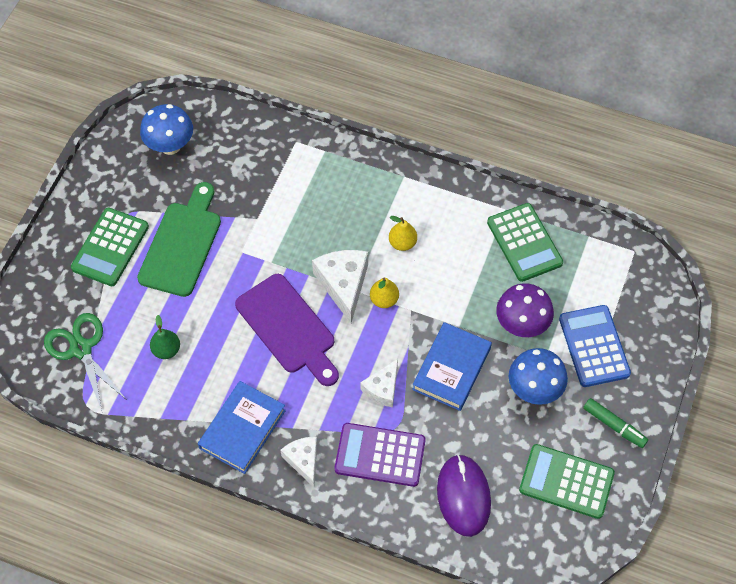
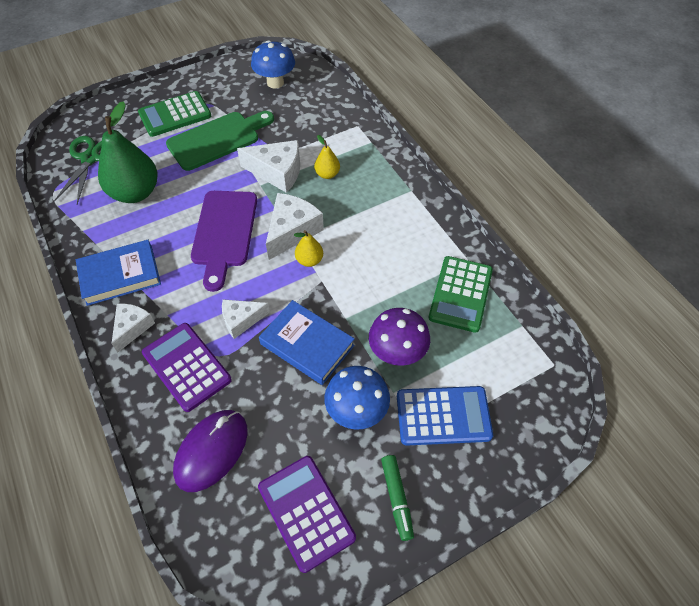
camera: 40 degrees right, 5 degrees down
(166, 350) = (135, 193): green pear -> green pear, size x2.11
(273, 239) = (277, 172): none -> white cheese
(402, 243) = (363, 232): yellow pear -> yellow pear (327, 174)
(451, 369) = (307, 345): blue book -> blue book turned 60 degrees clockwise
(566, 481) = (306, 512): green calculator -> purple calculator
(594, 346) = (443, 416): blue calculator -> blue calculator turned 60 degrees clockwise

